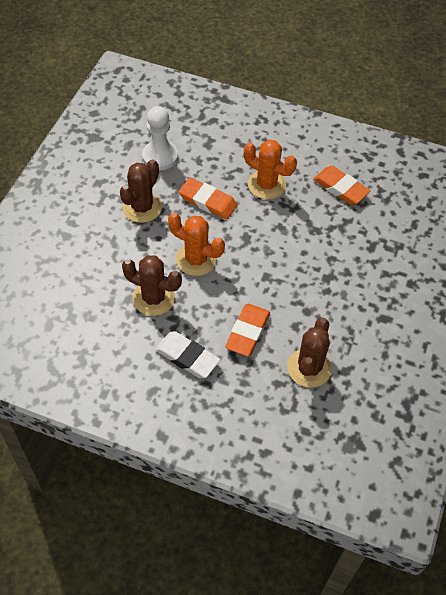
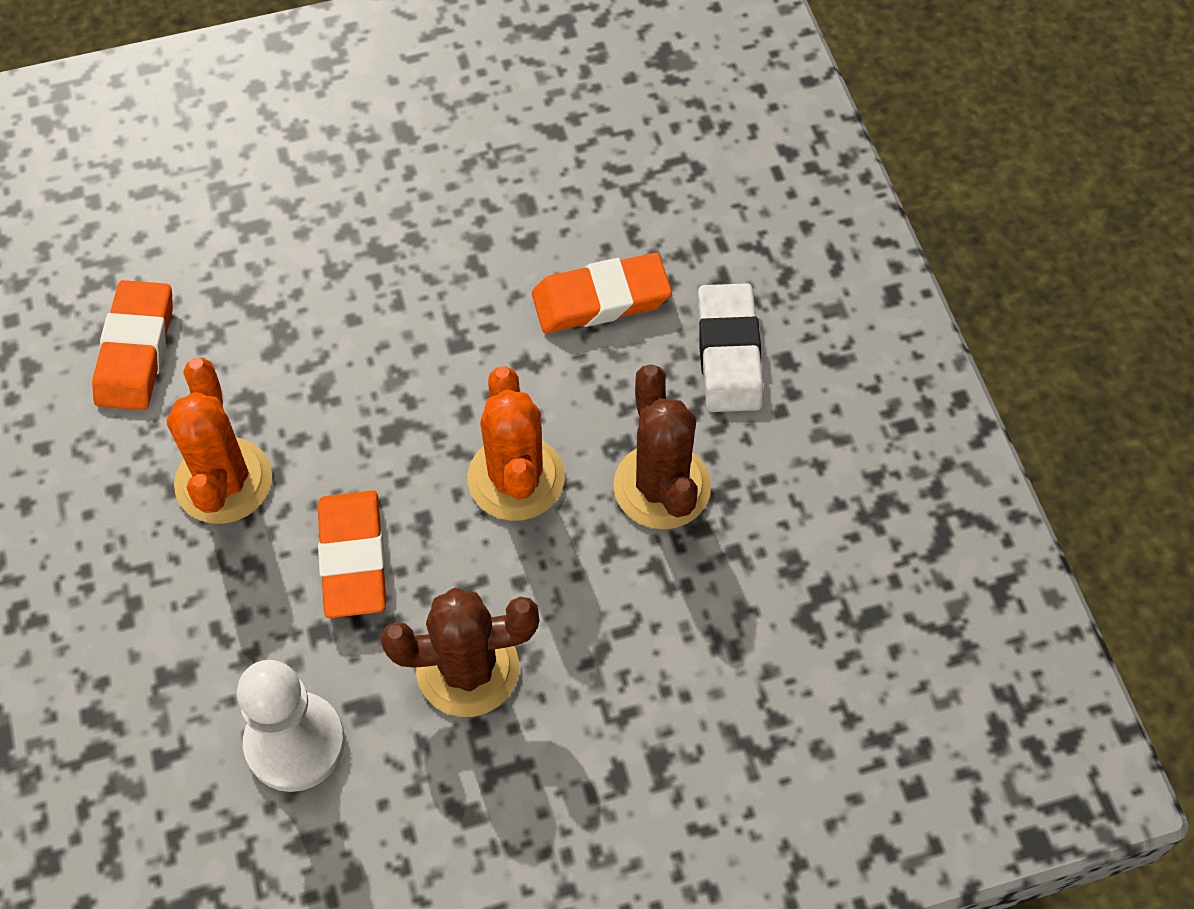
camera: 125 degrees left, 5 degrees up
(309, 368) = (592, 177): brown cactus -> none

